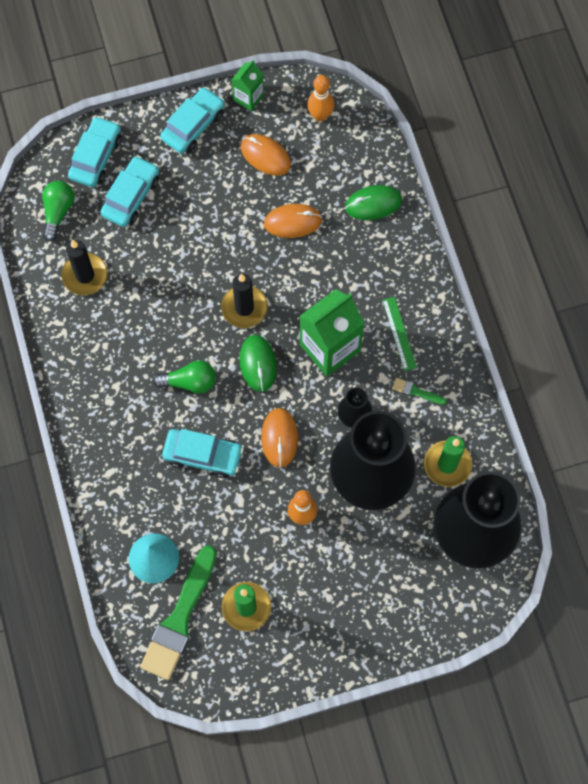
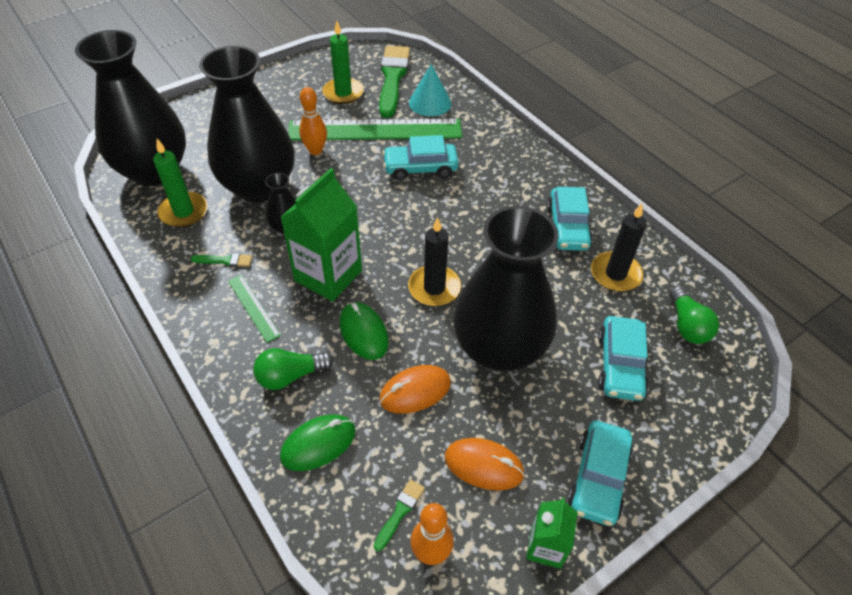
camera: 160 degrees right, 20 degrees down
(96, 157) = (690, 398): turquoise car -> turquoise car (567, 227)
(189, 382) = (459, 214): green light bulb -> green light bulb (290, 376)
(215, 237) = (499, 348): none -> black vase
(230, 529) = (375, 130): none -> green ruler
(258, 364) = (399, 244): green mouse -> green mouse (363, 332)
(279, 438) = (355, 194): orange mouse -> none
(331, 144) = (400, 512): none -> green brush

